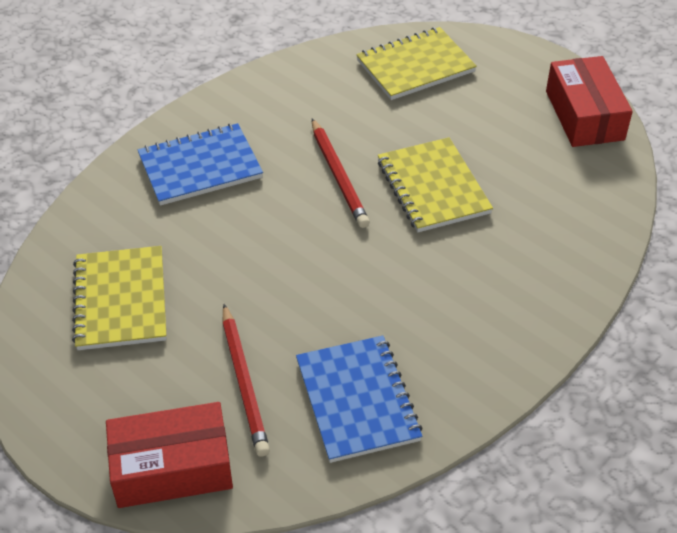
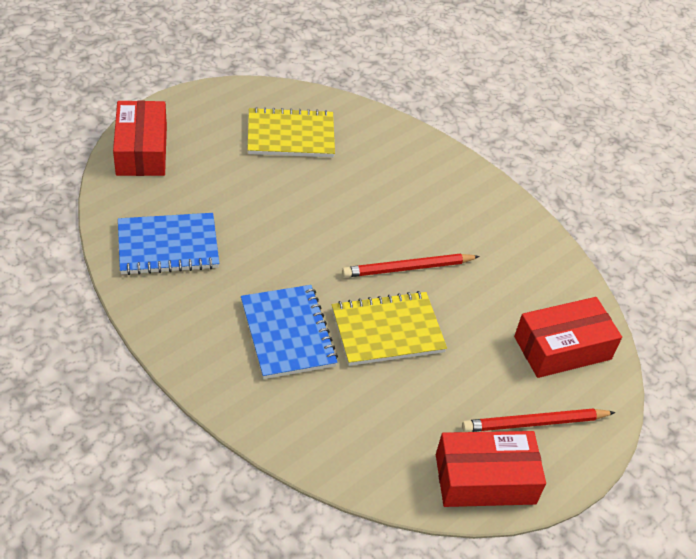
camera: 90 degrees right, 0 degrees up
(200, 167) = (425, 185): blue notebook -> blue notebook (288, 333)
(244, 382) = (201, 189): red pencil -> red pencil (535, 423)
(415, 66) = (562, 348): yellow notebook -> red box

